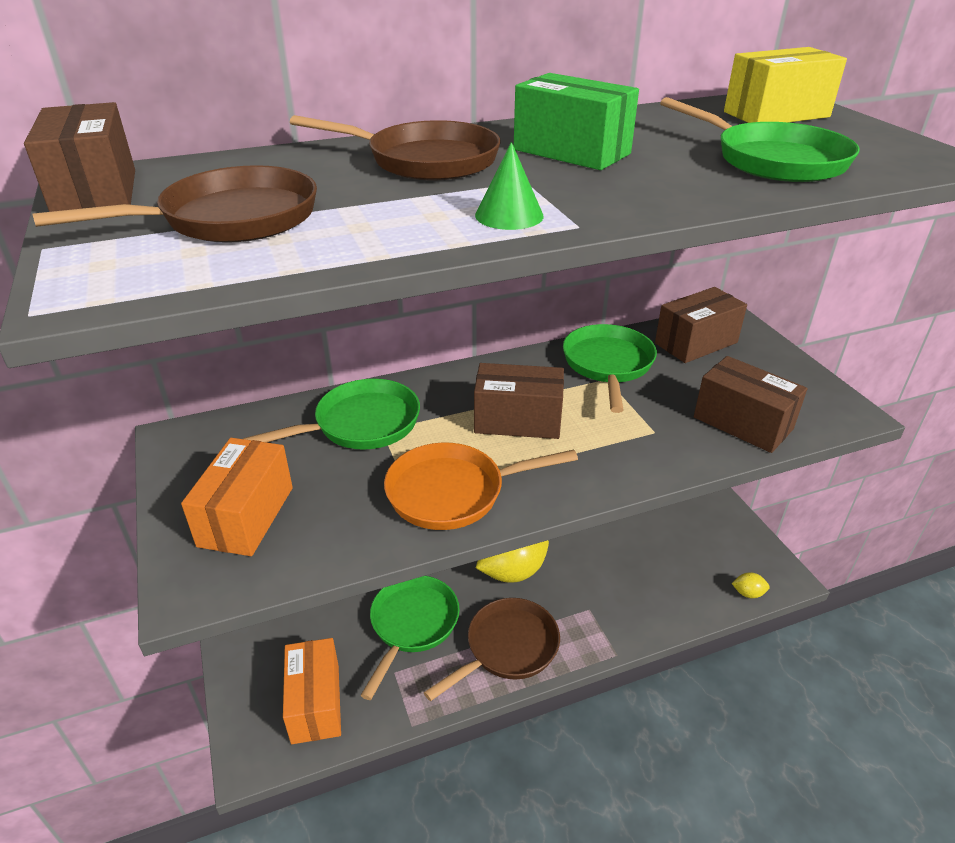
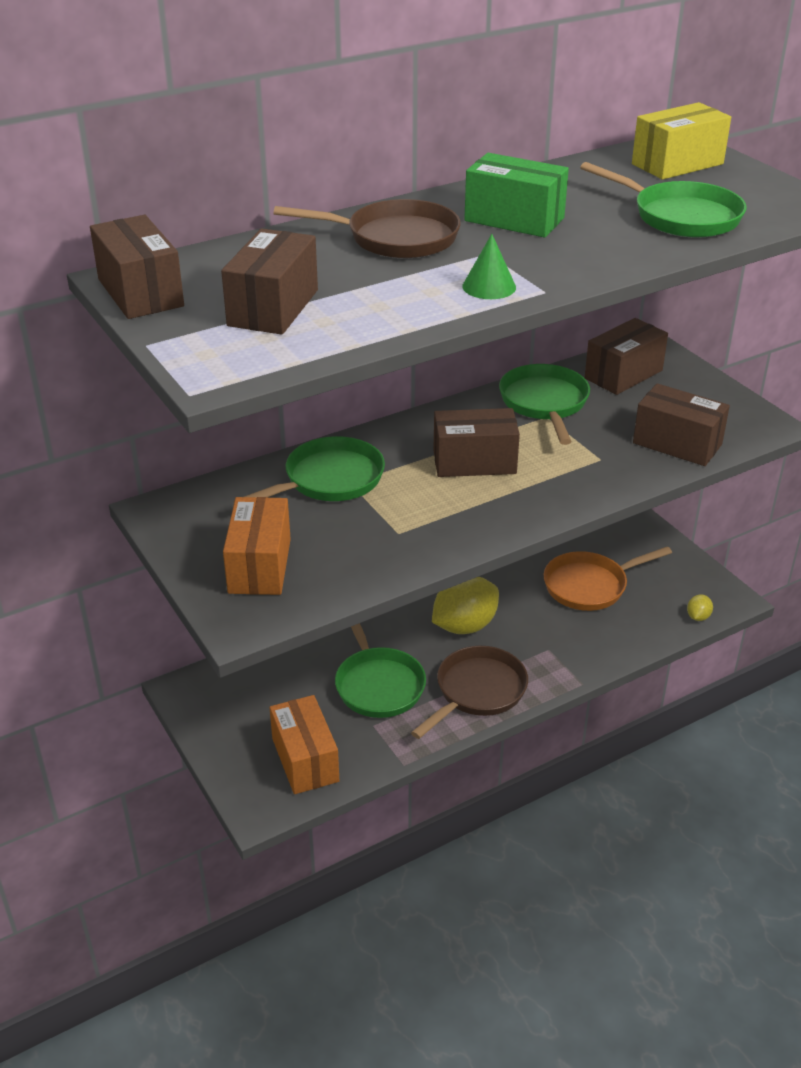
camera: 10 degrees left, 0 degrees up
(230, 219) = (273, 308): brown pan -> brown box
(412, 625) = (378, 684): green pan -> green pan turned 150 degrees clockwise
(453, 492) = (436, 527): orange pan -> orange pan (590, 586)
(748, 593) = (698, 617): yellow lemon -> yellow lemon turned 60 degrees counterclockwise

